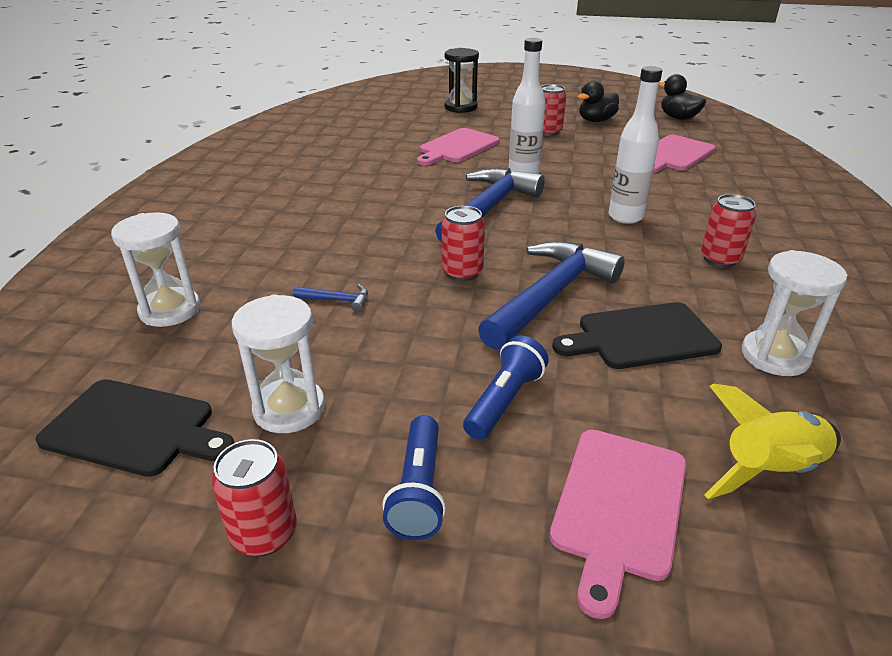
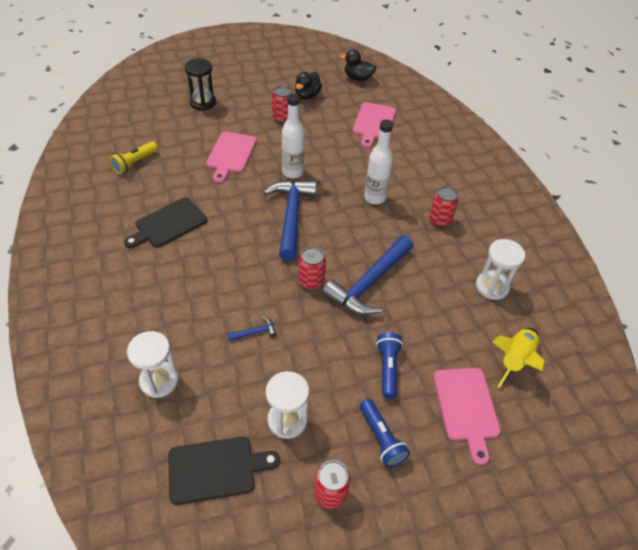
camera: 30 degrees left, 15 degrees up
(341, 135) = (135, 163): none -> yellow flashlight
(550, 296) = (369, 283): blue hammer -> blue hammer turned 150 degrees counterclockwise
(641, 336) = (428, 297): black cutting board -> black cutting board (168, 224)

